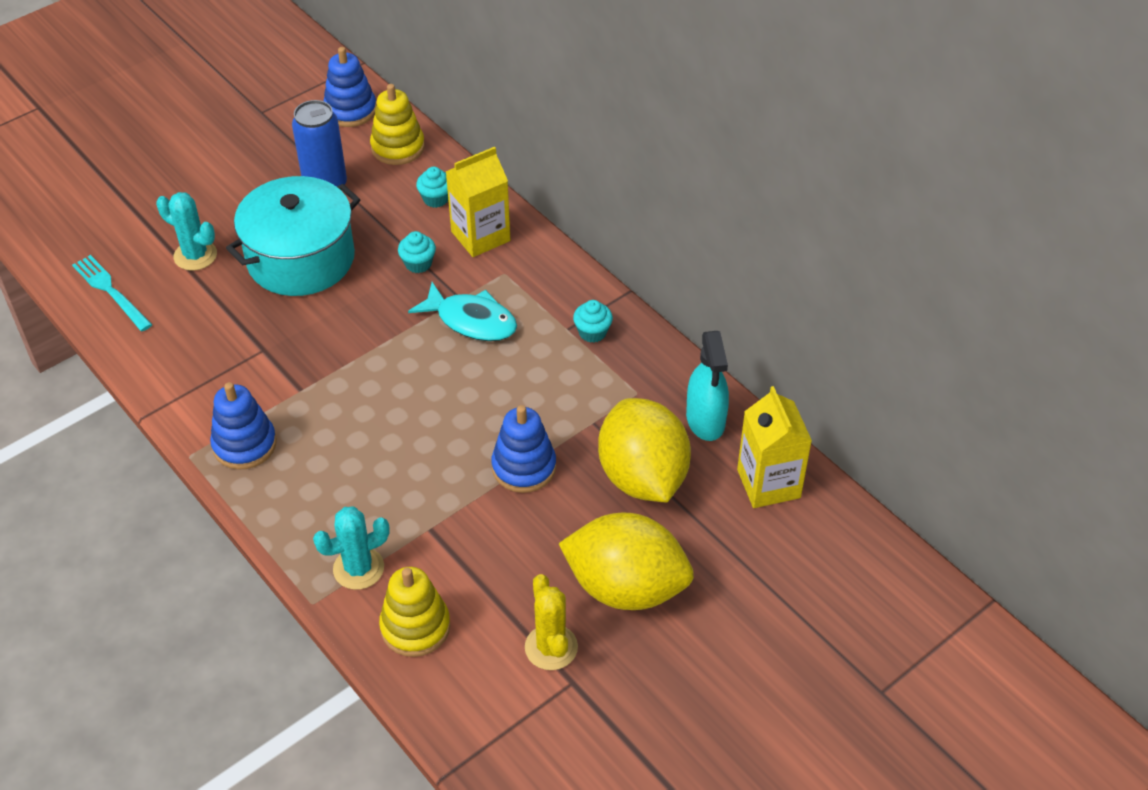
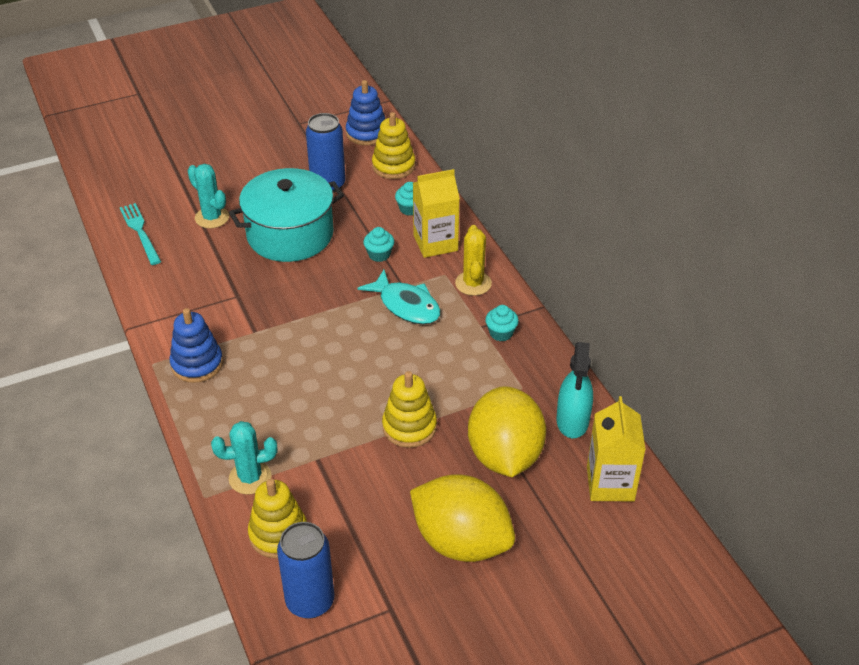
camera: 15 degrees right, 5 degrees down
(479, 695) = (310, 601): none -> blue can
(524, 467) = (409, 427): blue stacking toy -> yellow stacking toy
(551, 647) = (382, 576): yellow cactus -> yellow cactus (473, 283)

